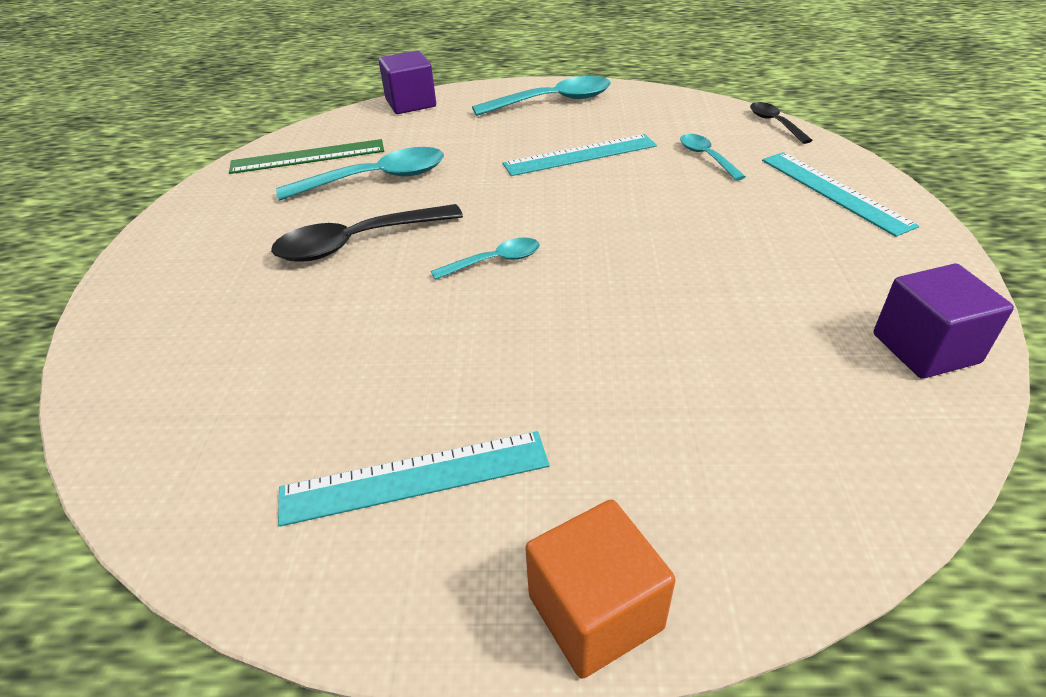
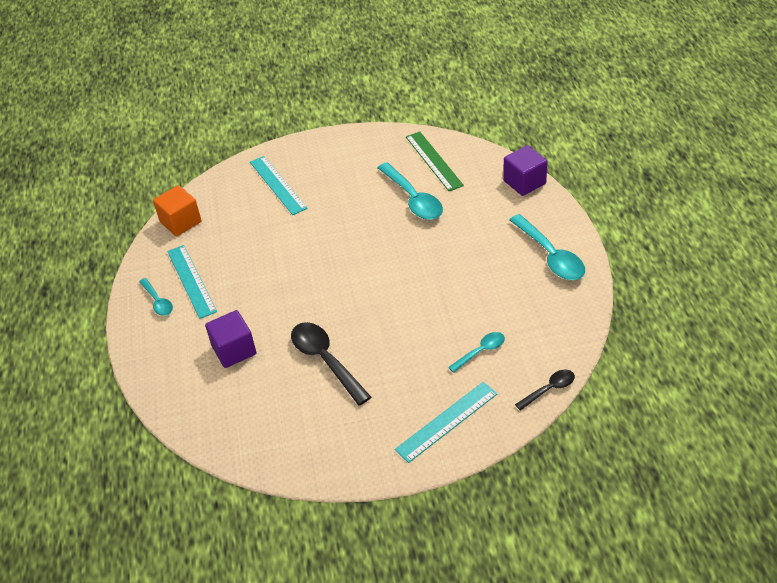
camera: 80 degrees right, 5 degrees up
(357, 243) = (345, 213): black spoon -> black spoon (325, 360)
(495, 261) = (337, 271): turquoise spoon -> turquoise spoon (158, 302)
(580, 155) = (467, 285): turquoise ruler -> turquoise ruler (278, 185)
(595, 612) = (138, 342): orange cube -> orange cube (180, 222)
(925, 348) = (287, 451): purple cube -> purple cube (234, 350)

